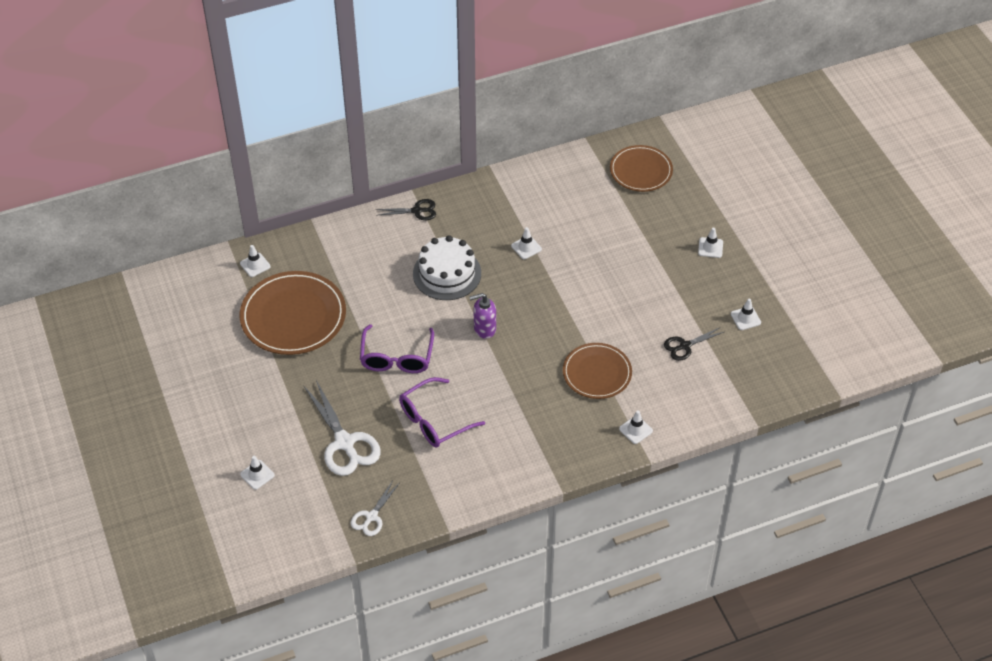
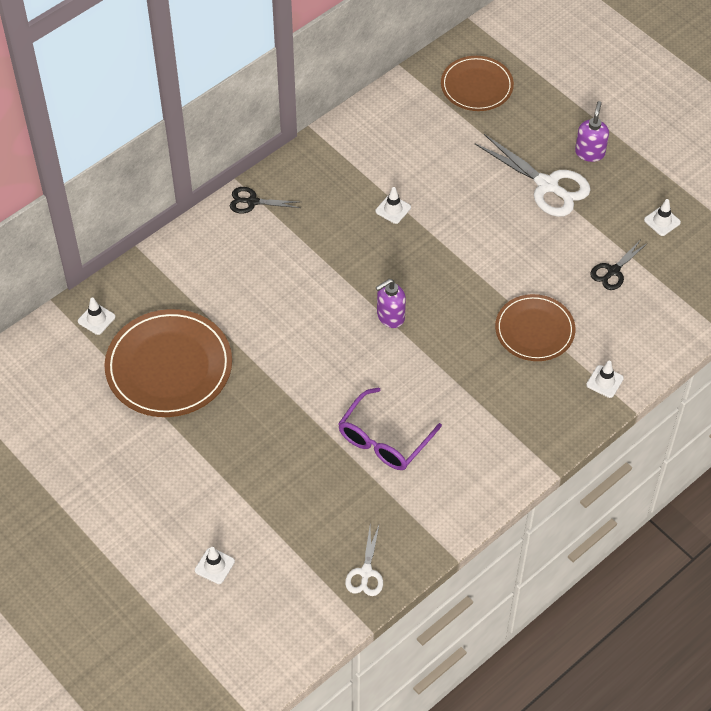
camera: 20 degrees left, 5 degrees up
(344, 443) = (296, 497): white scissors -> white scissors (547, 185)
(397, 358) = (309, 380): purple glasses -> none
(417, 211) = (252, 202): black scissors -> black scissors turned 150 degrees counterclockwise
(447, 273) = (319, 265): white cake -> none
(710, 248) = (590, 152): white traffic cone -> purple soap dispenser

